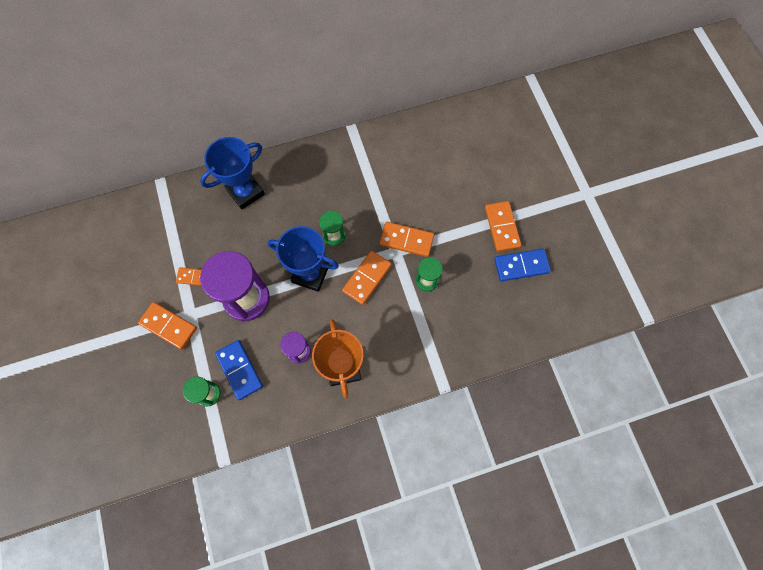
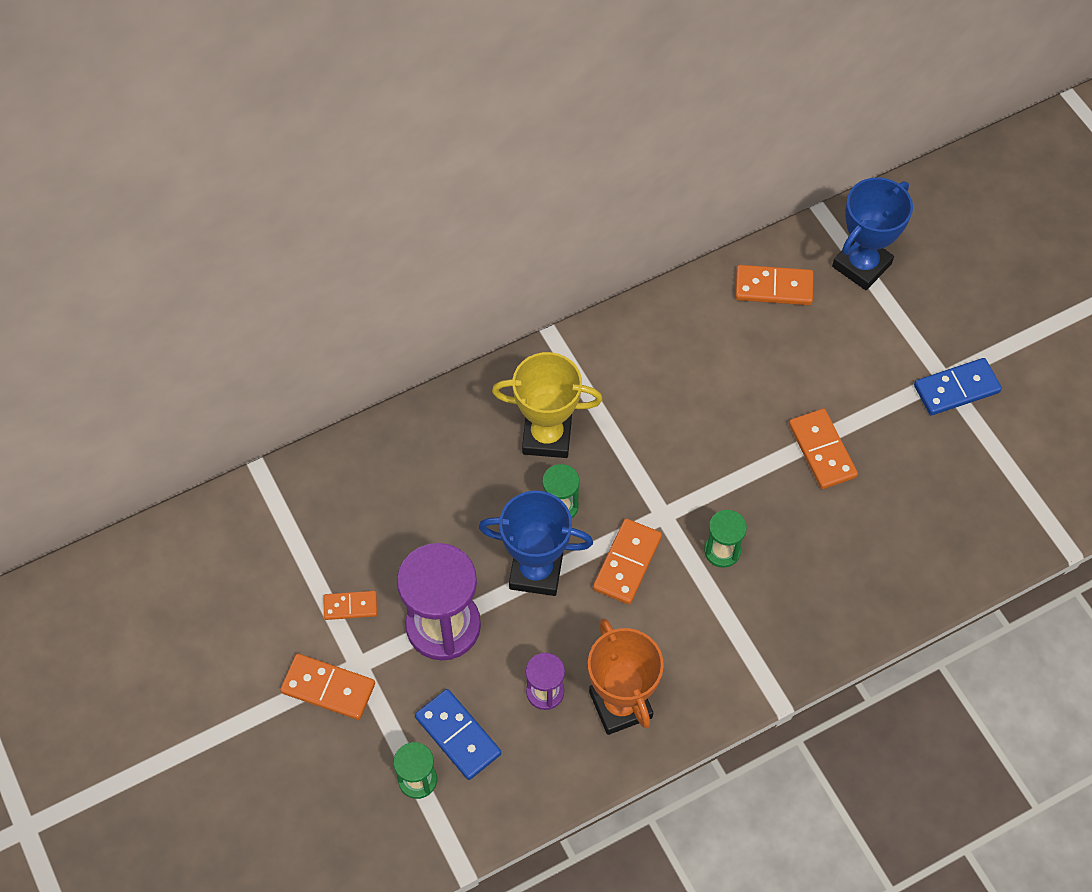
camera: 10 degrees left, 10 degrees down
(245, 192) = (401, 460): blue trophy -> blue trophy (861, 265)
(335, 191) = (547, 436): none -> yellow trophy
(406, 240) = (676, 494): orange domino -> orange domino (773, 287)
(521, 265) = (864, 505): blue domino -> blue domino (956, 388)

